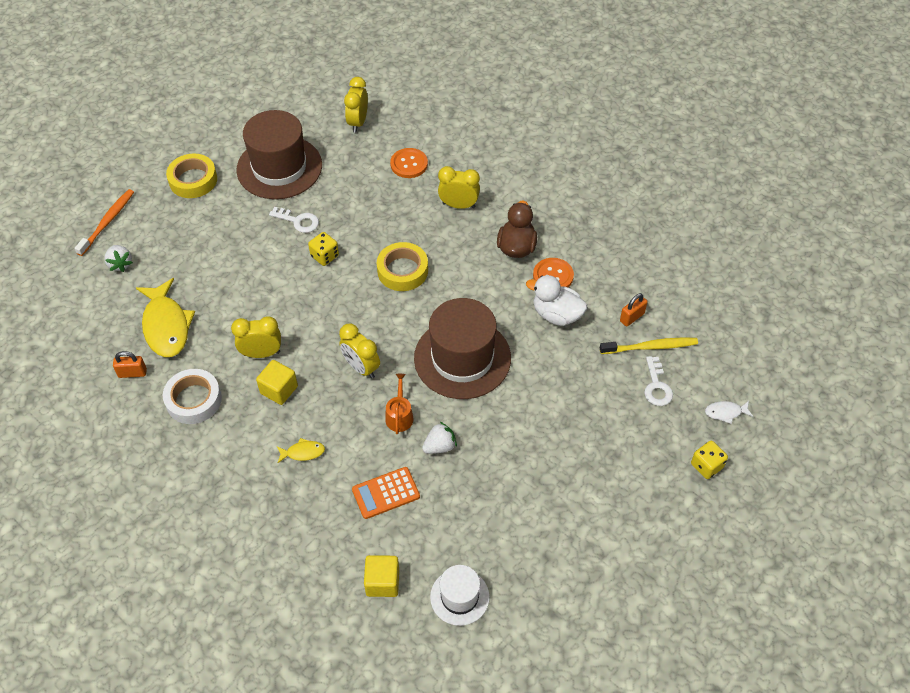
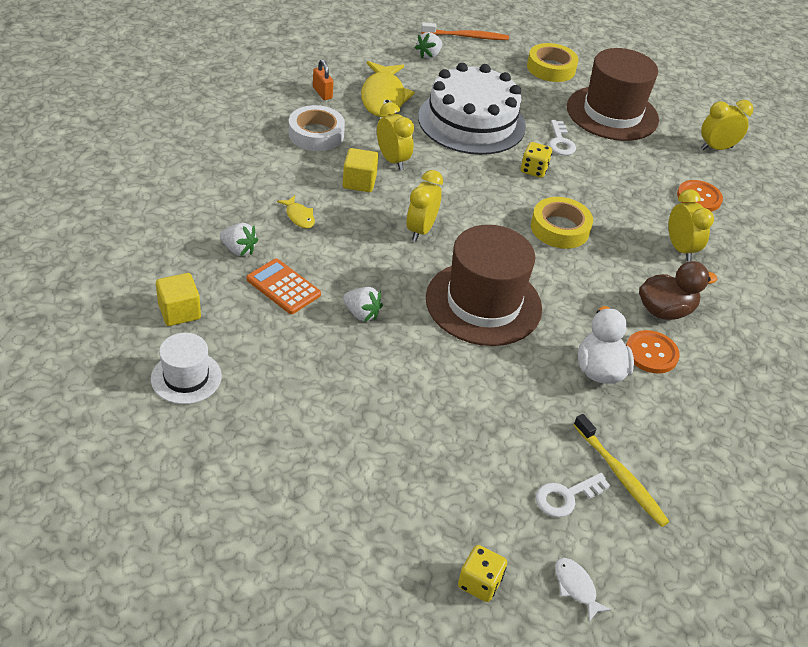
camera: 60 degrees right, 10 degrees down
(166, 326) = (383, 97): yellow fish -> yellow fish turned 45 degrees counterclockwise
(238, 272) = (471, 121): none -> white cake
(325, 513) = (238, 250): none -> white strawberry
(399, 415) = (381, 273): orange watering can -> none
(632, 317) = (650, 445): orange padlock -> none

